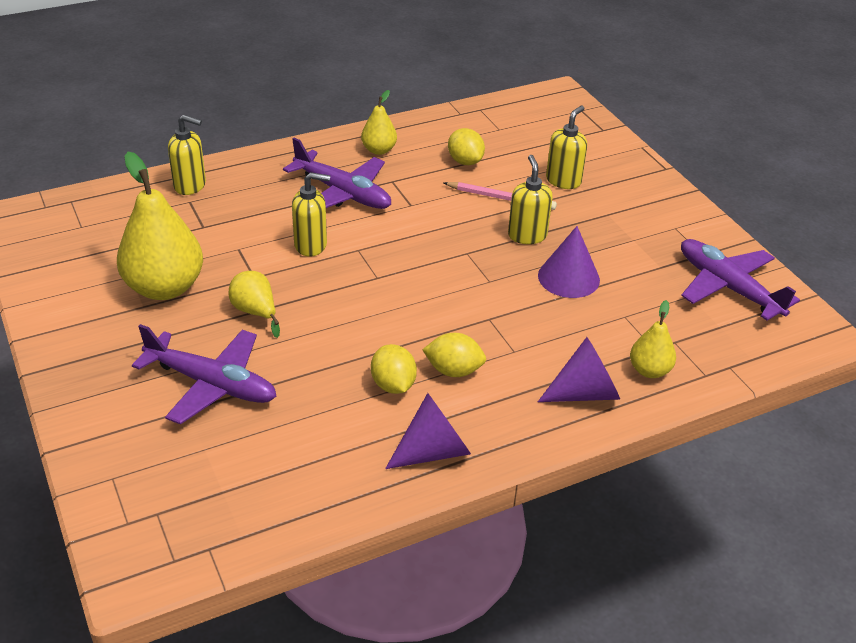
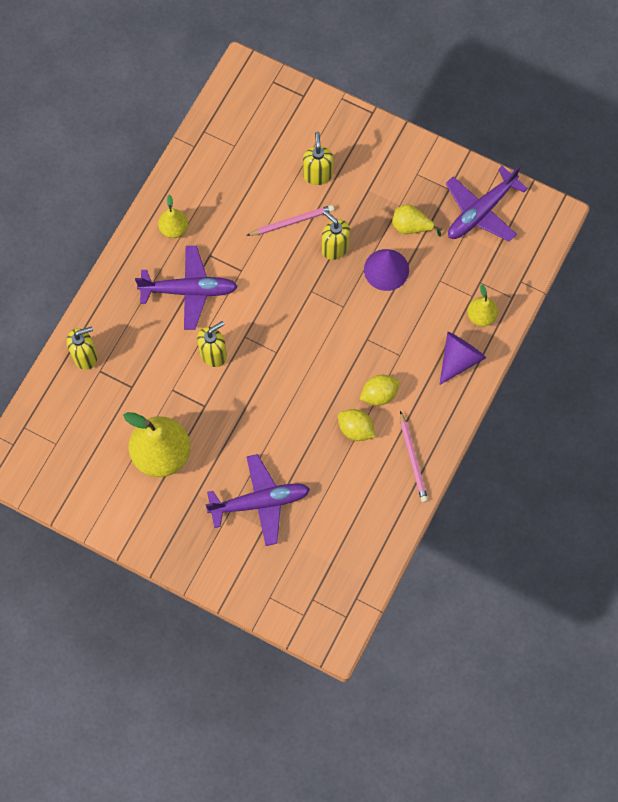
camera: 35 degrees left, 30 degrees up
(255, 312) = (233, 433): yellow pear -> yellow pear (411, 227)
(433, 451) = (412, 458): purple cone -> pink pencil
(465, 161) = (240, 199): yellow lemon -> none
(728, 288) = (481, 211): purple plane -> purple plane turned 60 degrees counterclockwise

